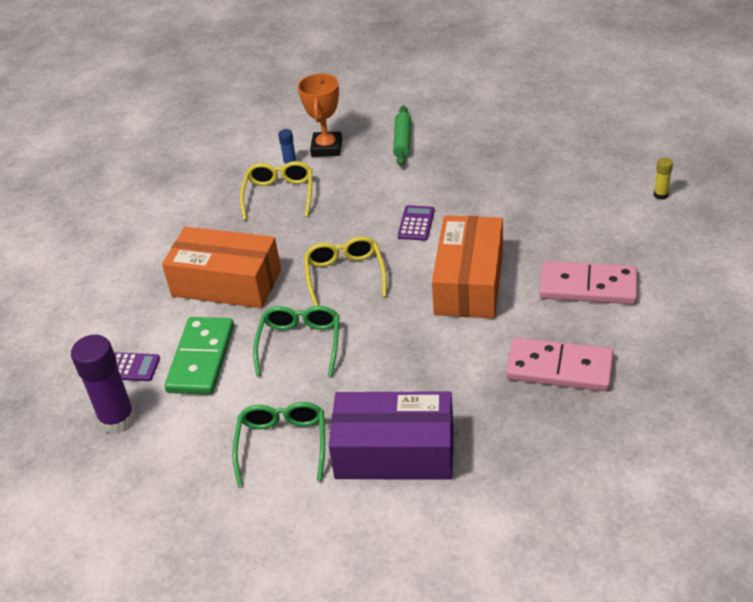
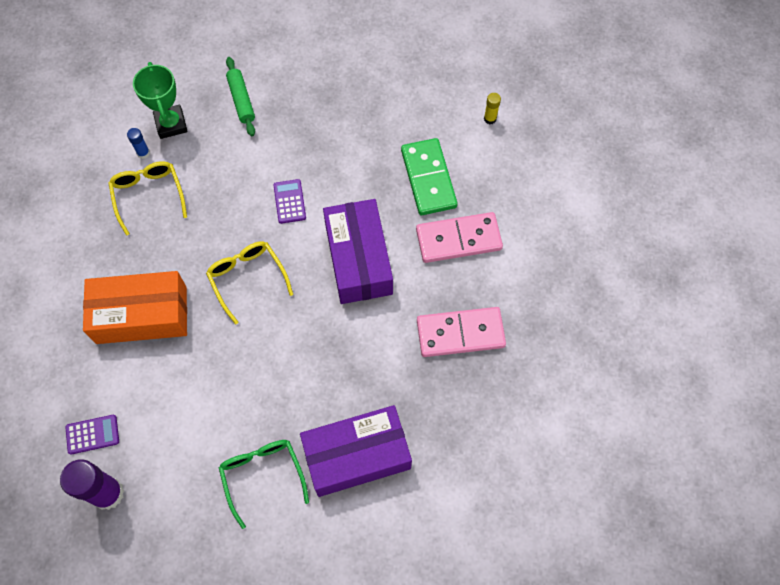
camera: 25 degrees left, 25 degrees up
(201, 359) = (155, 407): green domino -> green domino (428, 178)
(300, 344) = (236, 366): green glasses -> none
(326, 148) = (171, 124): orange trophy -> green trophy
(469, 282) = (358, 259): orange box -> purple box

